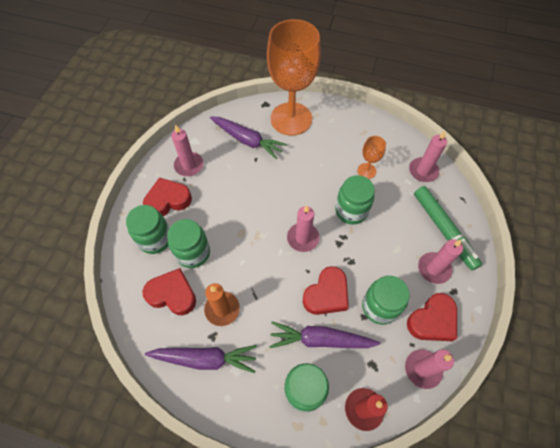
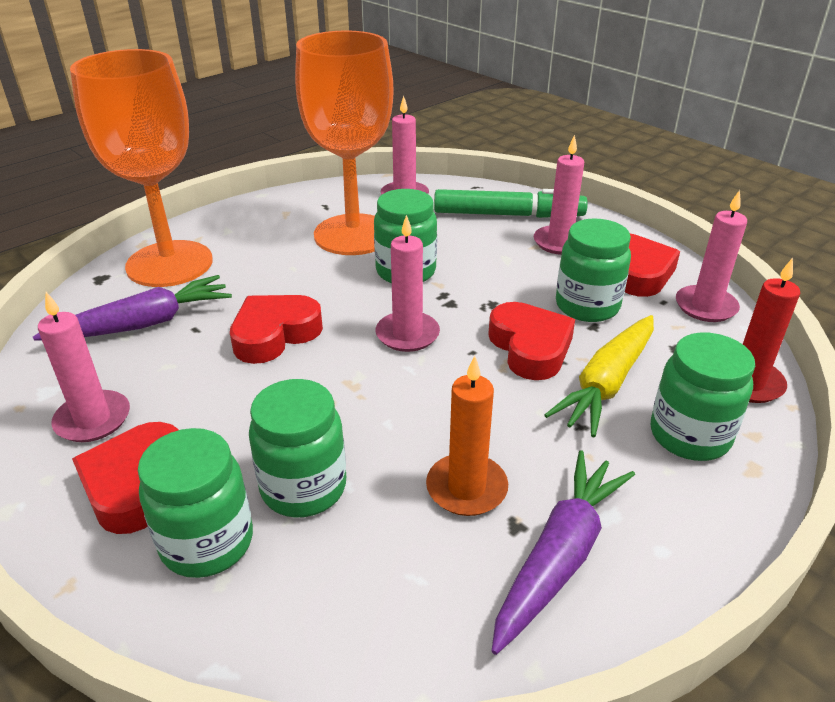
camera: 60 degrees left, 25 degrees down
(172, 294) = (372, 560): red heart -> red heart (274, 334)
(320, 339) = (606, 383): purple carrot -> yellow carrot
(366, 171) = (353, 235): orange goblet -> orange goblet, size x2.37

